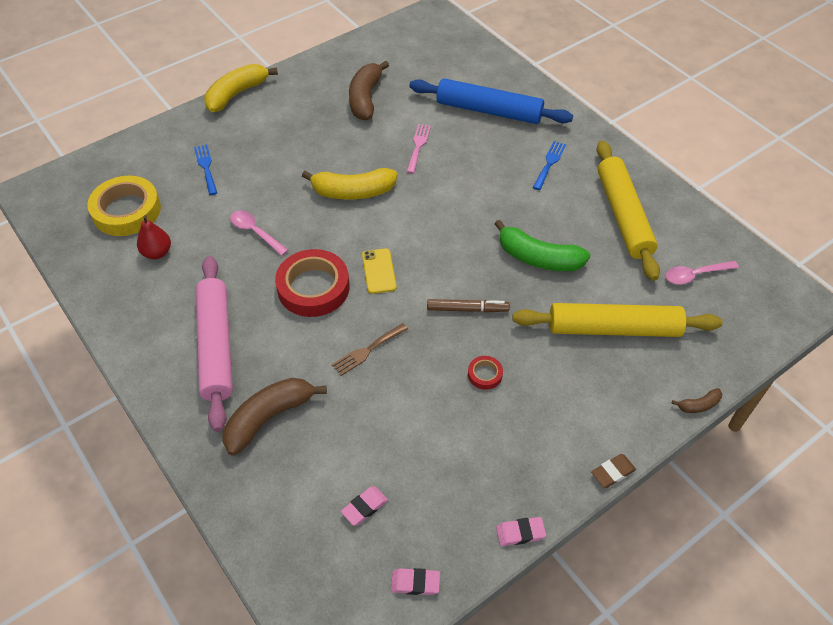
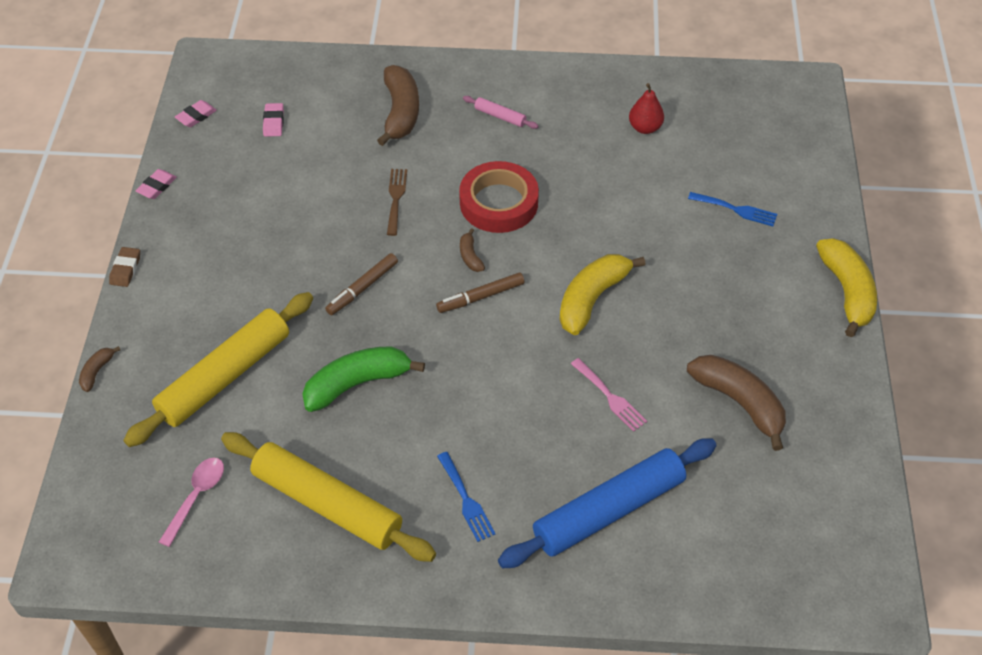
camera: 130 degrees right, 0 degrees up
(126, 211) = (721, 131): yellow tape -> none
(216, 346) = (500, 116): pink rolling pin -> pink rolling pin, size x0.42
(255, 232) = (607, 200): pink spoon -> none
(379, 271) = (470, 256): yellow phone -> brown banana
(408, 244) = (480, 297): none -> brown marker
(485, 374) = (290, 254): red tape -> none

